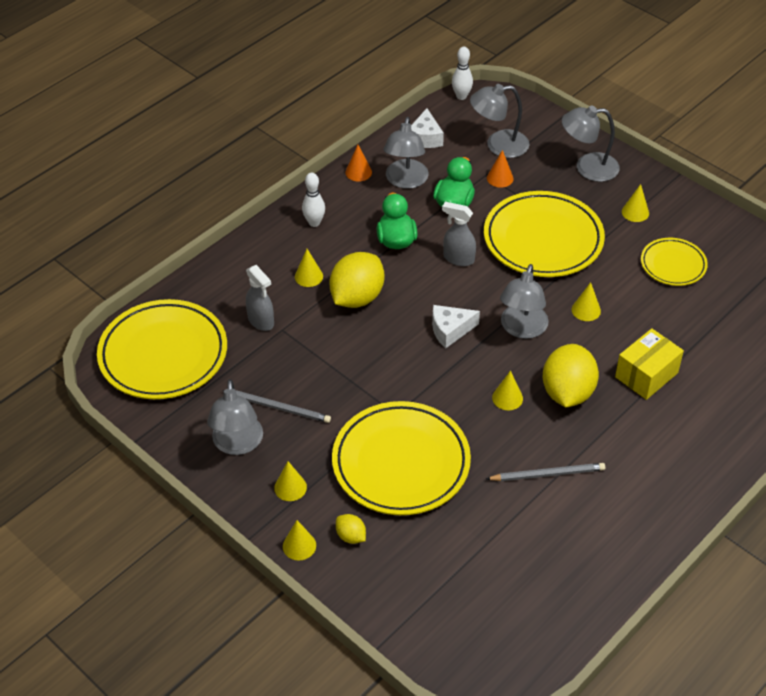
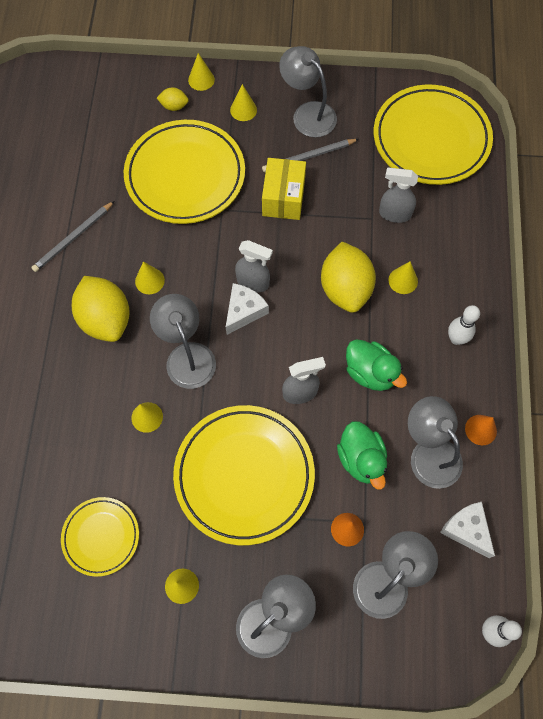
camera: 140 degrees right, 20 degrees up
(423, 344) = (253, 282): none -> grey spray bottle
(646, 375) = (51, 383): yellow box -> yellow box (283, 198)

